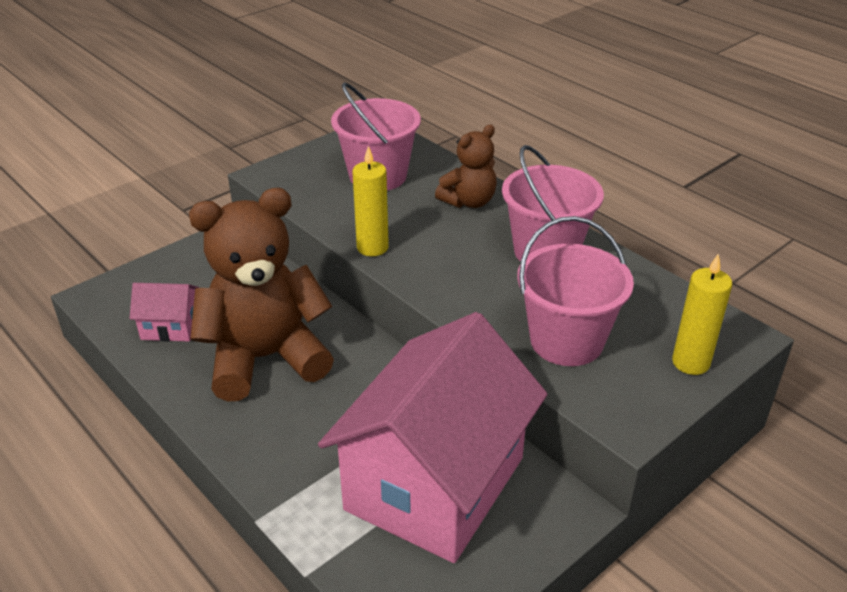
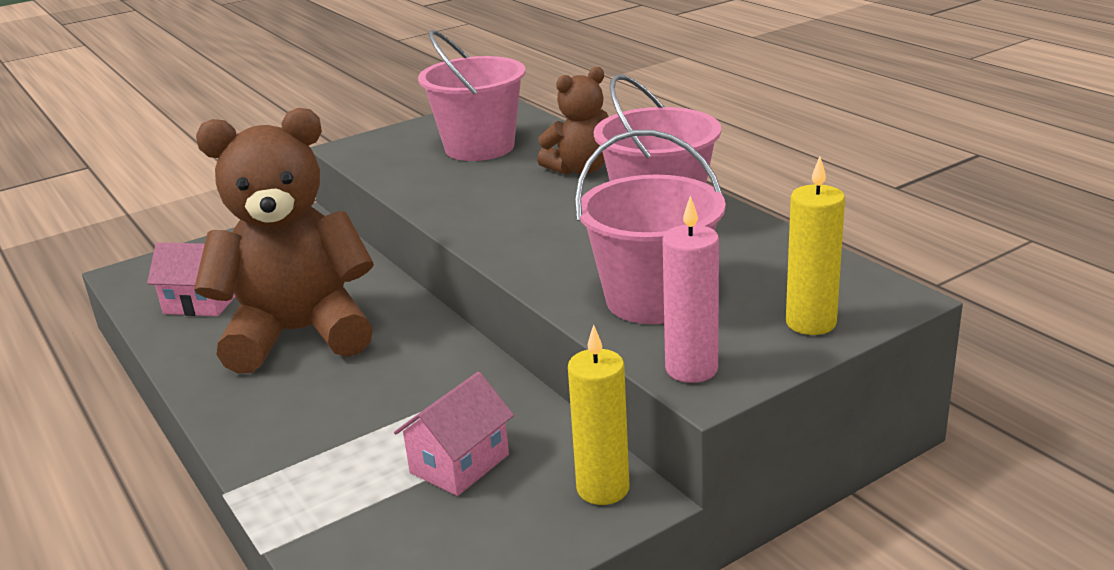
camera: 10 degrees right, 10 degrees down
(372, 247) = (446, 211): yellow candle -> yellow candle (603, 489)
(435, 483) = (459, 464): pink house -> pink house, size x0.40
(614, 410) = (691, 369): none -> pink candle

